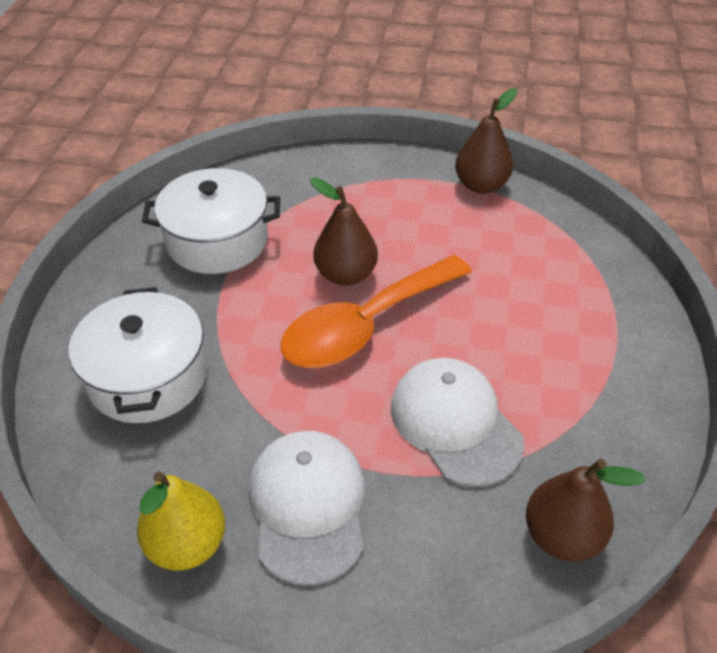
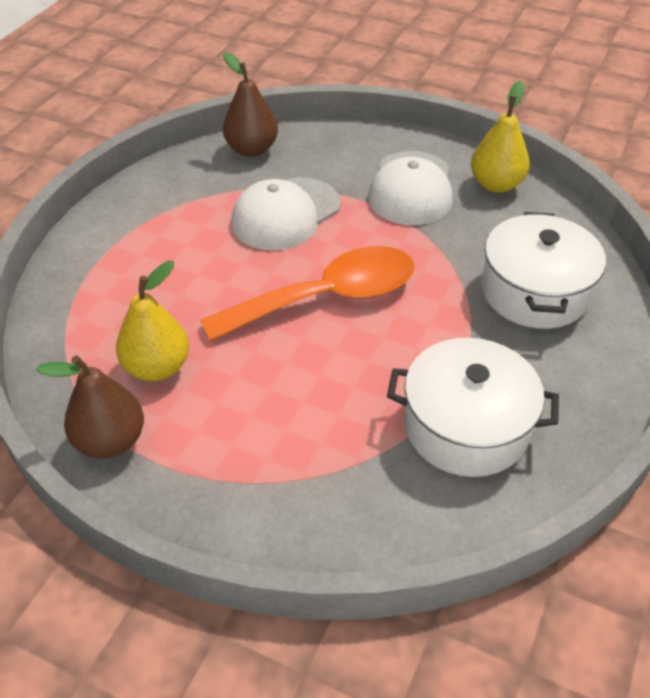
camera: 165 degrees left, 0 degrees up
(345, 274) = (328, 352): brown pear -> none
(455, 423) = (285, 214): white cap -> white cap turned 60 degrees clockwise
(483, 236) = (157, 367): none -> yellow pear

